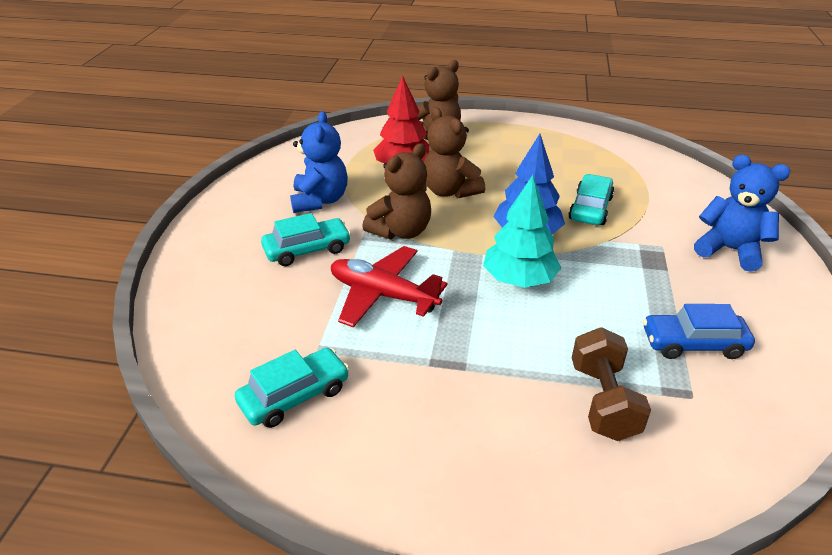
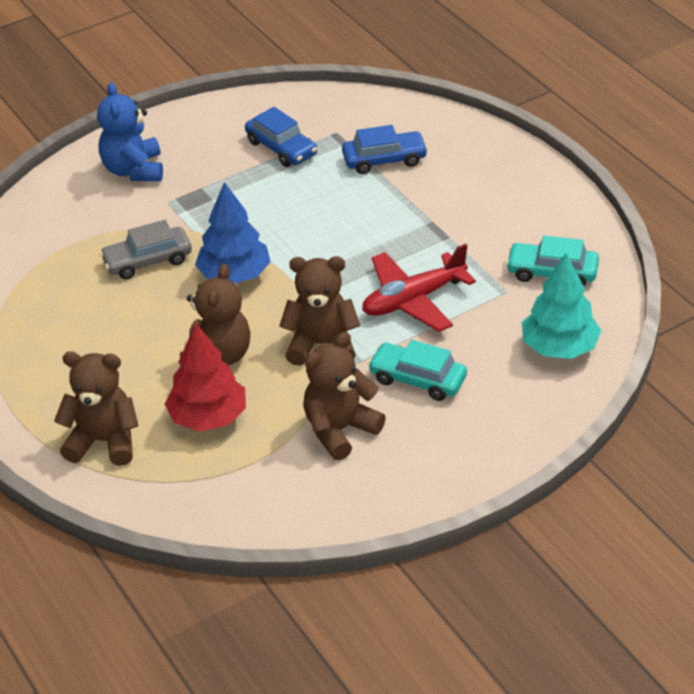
camera: 130 degrees left, 5 degrees up
(320, 200) = (340, 430): blue teddy bear -> brown teddy bear
(383, 295) = (413, 300): red plane -> red plane turned 75 degrees clockwise
(519, 280) = (306, 247): turquoise tree -> turquoise tree (559, 347)
(590, 208) = (148, 261): turquoise car -> grey car
(603, 401) = (384, 160): brown dumbbell -> blue car

